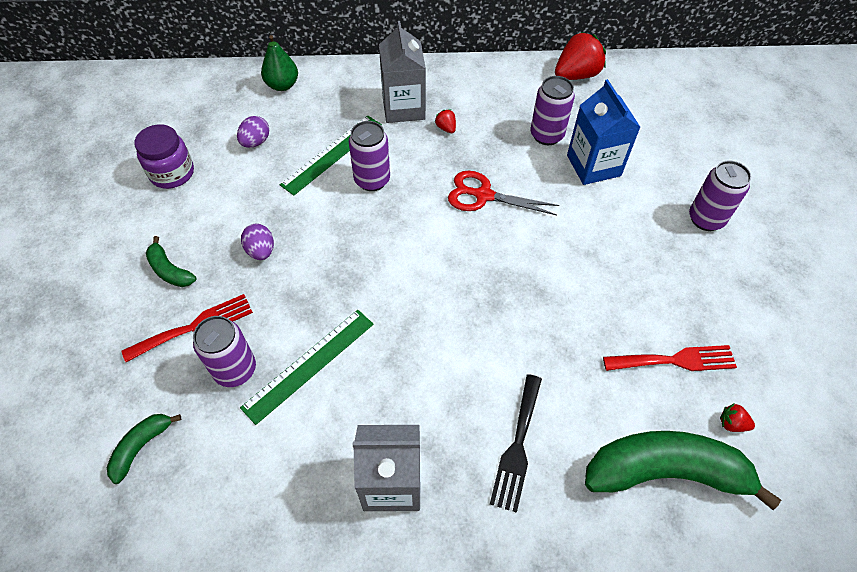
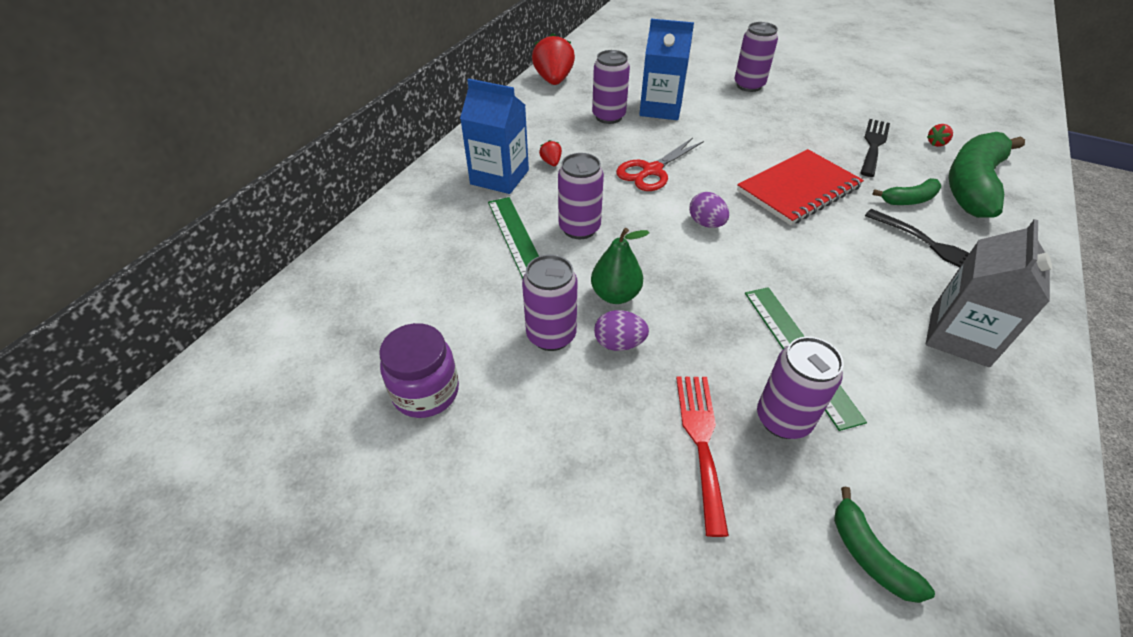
camera: 60 degrees left, 10 degrees down
(170, 270) = (594, 442): green banana -> green banana (909, 200)
(249, 211) = (551, 335): none -> purple can
(256, 142) = (445, 296): purple egg -> purple egg (706, 223)
(282, 85) = (375, 247): green pear -> green pear (615, 295)
(403, 107) = (499, 177): grey carton -> blue carton
(446, 128) = (551, 162): red strawberry -> red strawberry turned 75 degrees clockwise
(535, 311) = (798, 189): none -> red notebook
(675, 360) = (873, 145): red fork -> black fork

